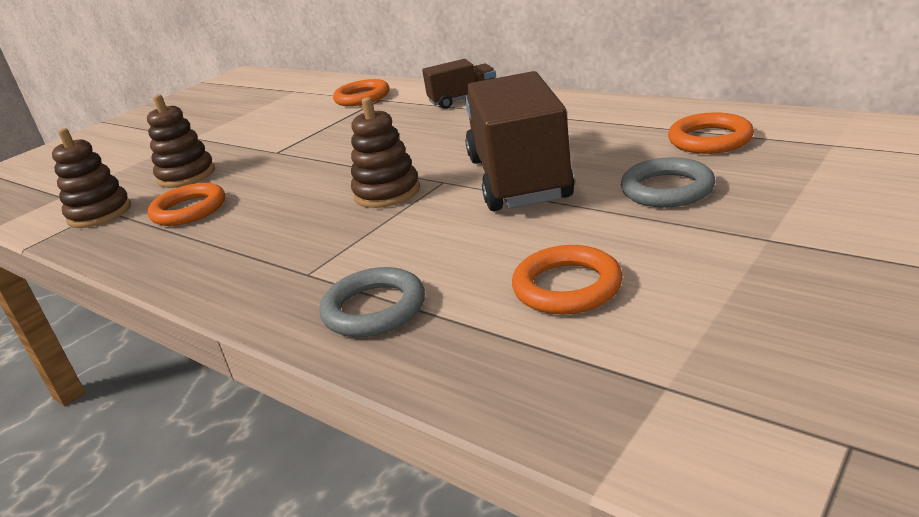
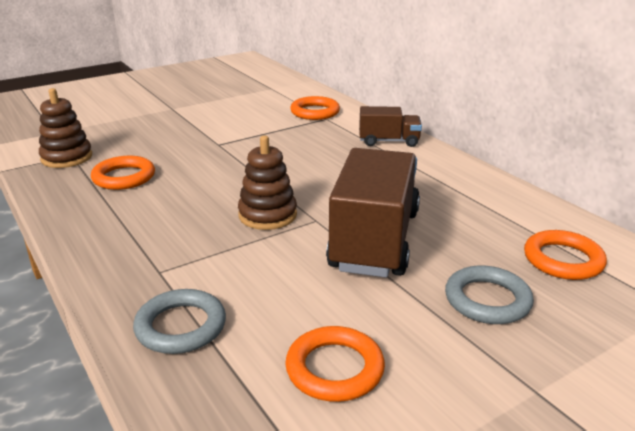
camera: 15 degrees right, 0 degrees up
(186, 175) = (144, 144): brown stacking toy -> none

